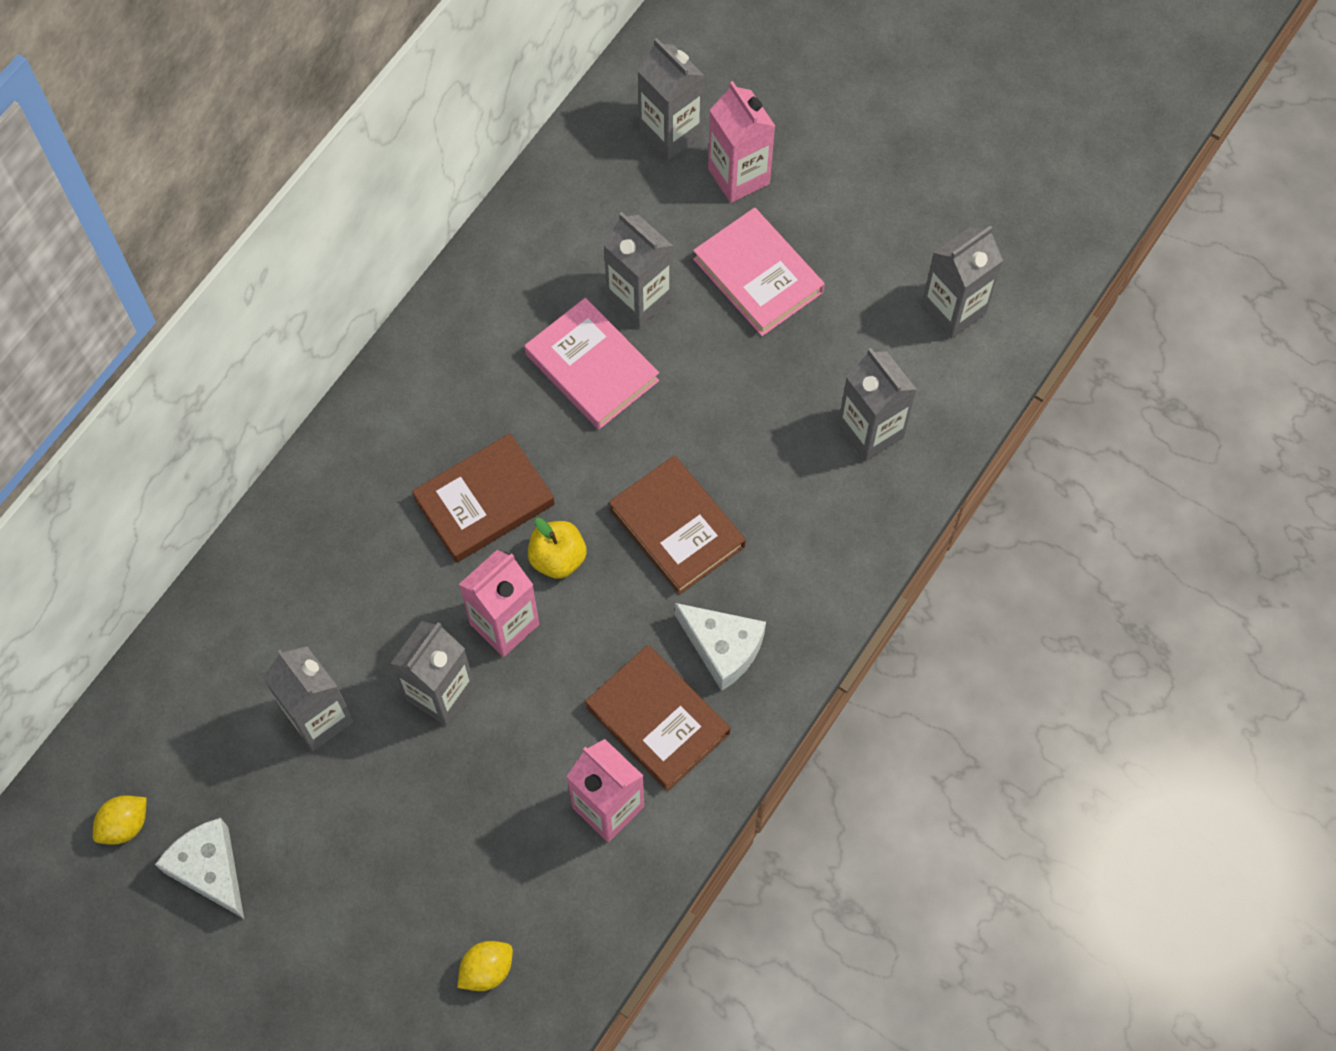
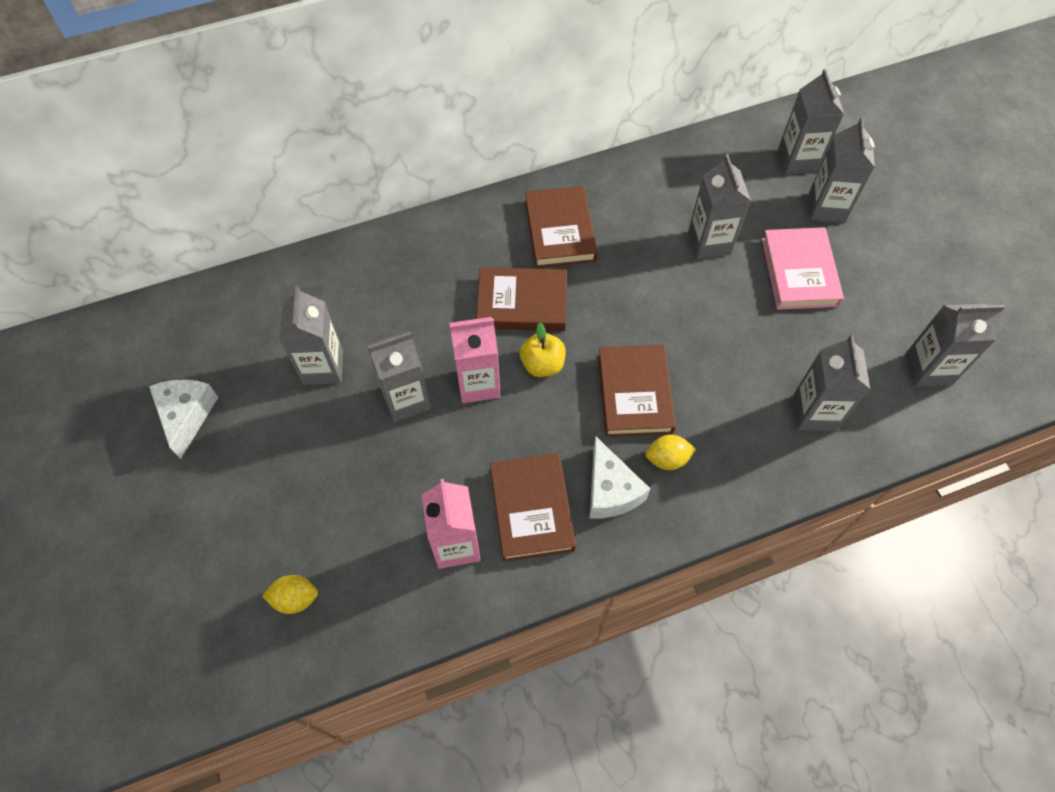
camera: 35 degrees right, 5 degrees down
(125, 825) = (164, 357): yellow lemon -> yellow lemon (667, 459)
(463, 386) = (560, 230): none -> brown book
(592, 367) = (649, 265): pink book -> none
(738, 176) = (826, 208): pink carton -> grey carton

